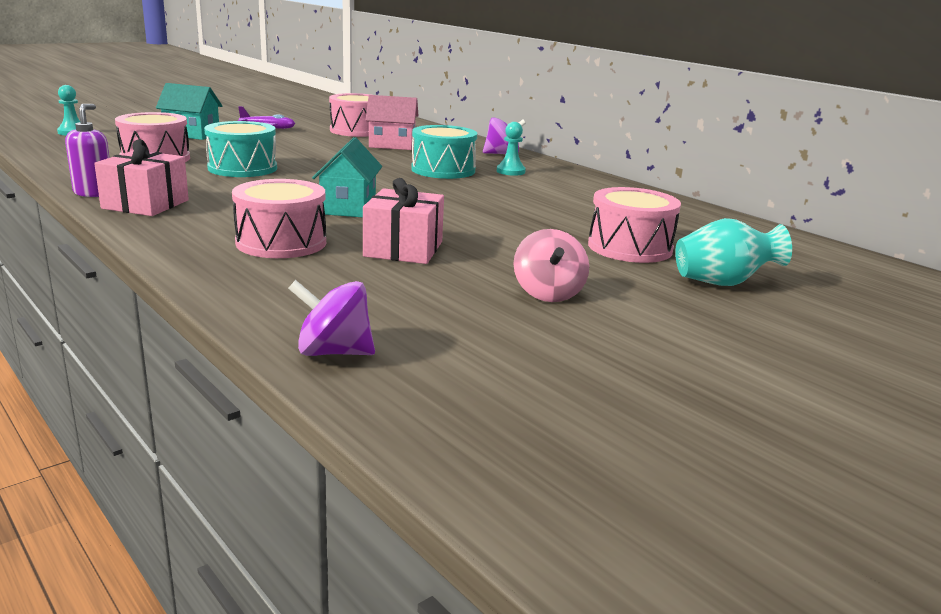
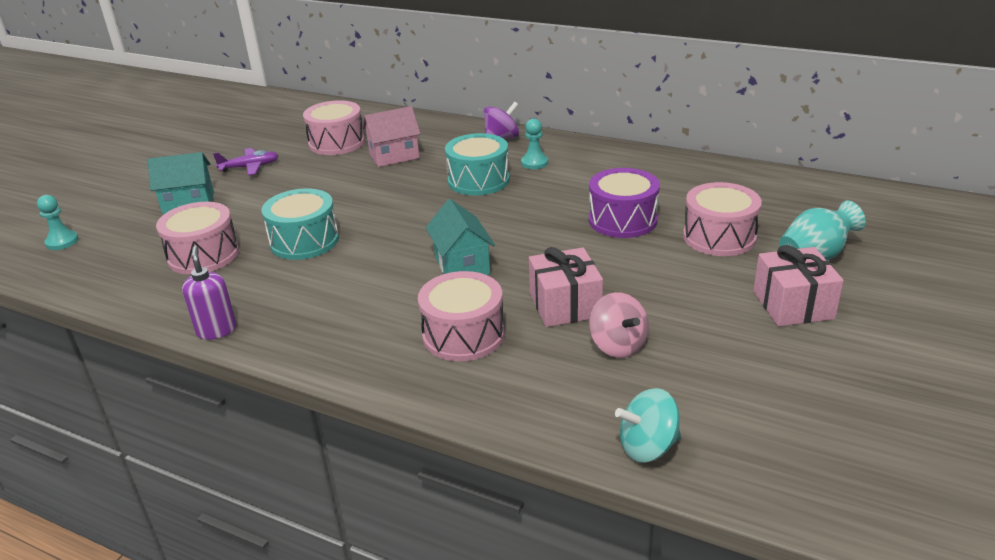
camera: 20 degrees left, 10 degrees up
(145, 204) = (285, 328): pink gift -> pink gift (793, 305)
(333, 352) = (648, 447): purple spinning top -> turquoise spinning top
(543, 217) = (622, 220): none -> purple drum
(548, 293) = (718, 317): pink spinning top -> pink spinning top (617, 345)

